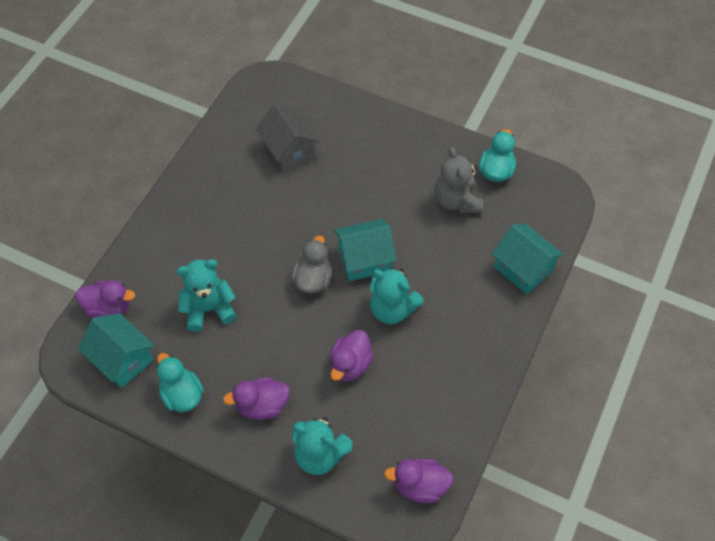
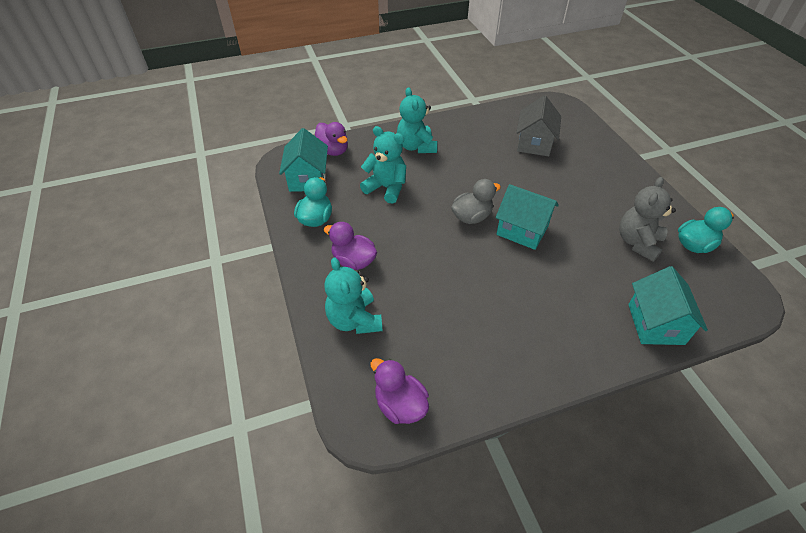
camera: 45 degrees right, 10 degrees down
(350, 365) = (440, 283): purple duck -> none
(392, 309) = (510, 272): turquoise teddy bear -> turquoise teddy bear (416, 146)

